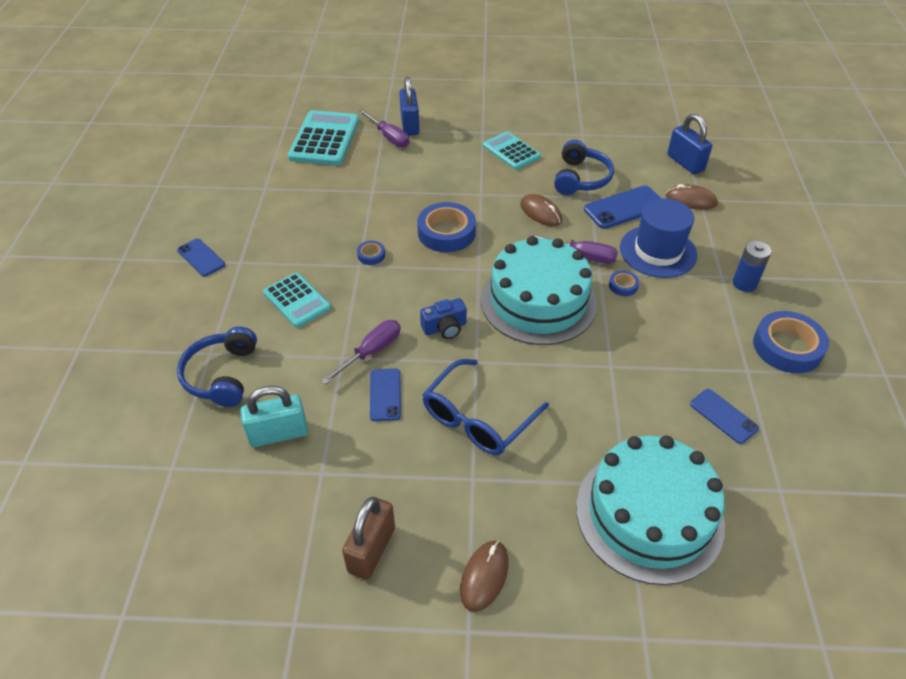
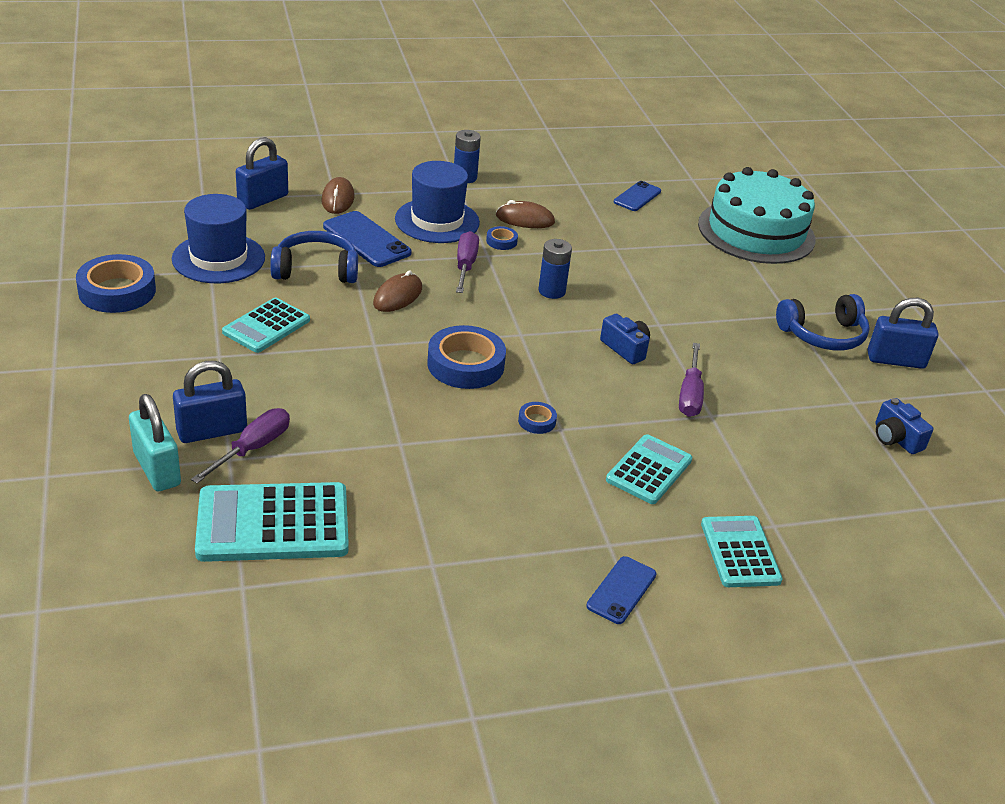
camera: 110 degrees left, 10 degrees down
(197, 324) = (740, 552): none -> turquoise calculator
(222, 375) = (796, 504): blue headphones -> blue headphones (823, 335)
(260, 486) = (895, 438): none -> blue camera
(278, 434) = (834, 440): turquoise padlock -> turquoise padlock (157, 469)
(371, 351) = (690, 395): purple screwdriver -> purple screwdriver turned 105 degrees counterclockwise
(371, 549) = (895, 360): brown padlock -> blue padlock
(385, 394) = (738, 377): blue phone -> none
(477, 418) = (726, 317): blue glasses -> none
(484, 576) = (868, 302): brown mouse -> brown mouse (525, 219)
(538, 301) = (552, 291): turquoise cake -> blue battery
(598, 138) = (218, 258): none -> blue hat
(787, 347) = (539, 164): blue tape -> blue tape (117, 291)

